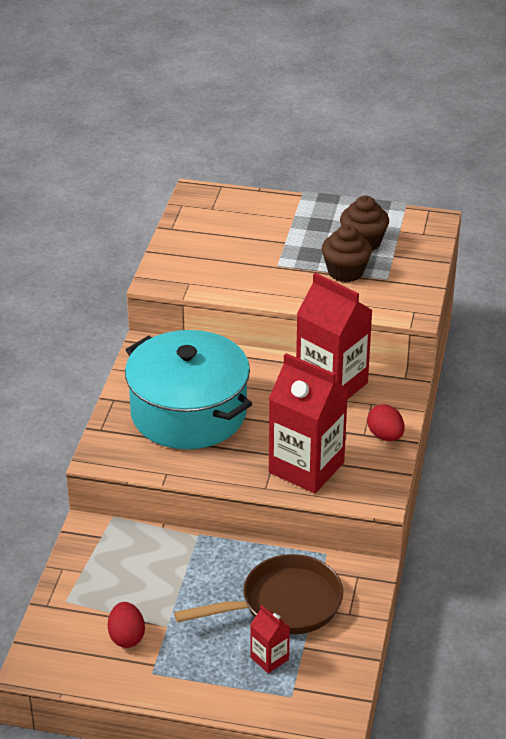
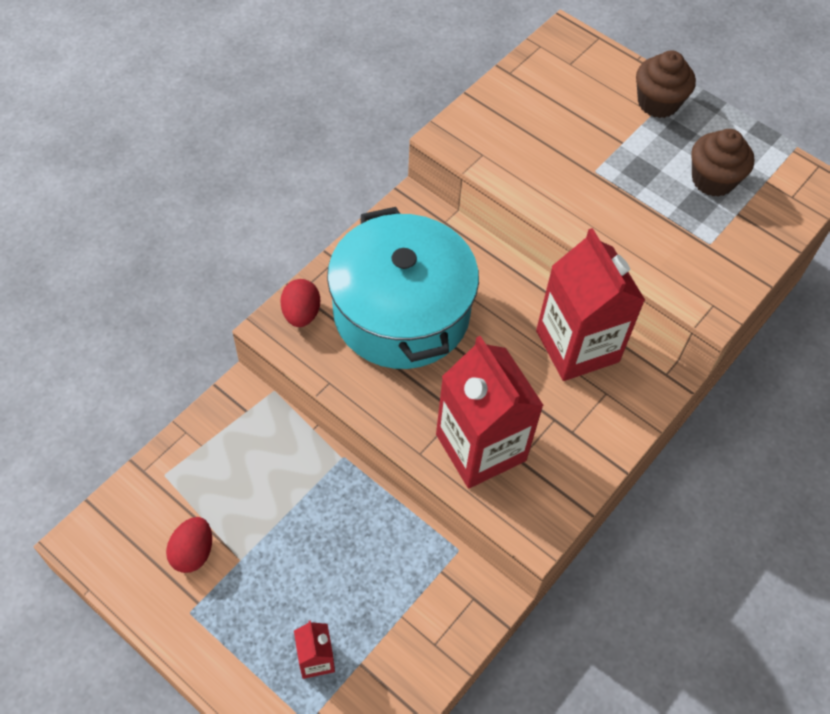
camera: 25 degrees right, 20 degrees up
(283, 604) = (373, 595): brown pan -> none
(345, 272) = (667, 213): brown cupcake -> brown cupcake (658, 103)
(385, 436) = (595, 446): red egg -> red egg (301, 314)

